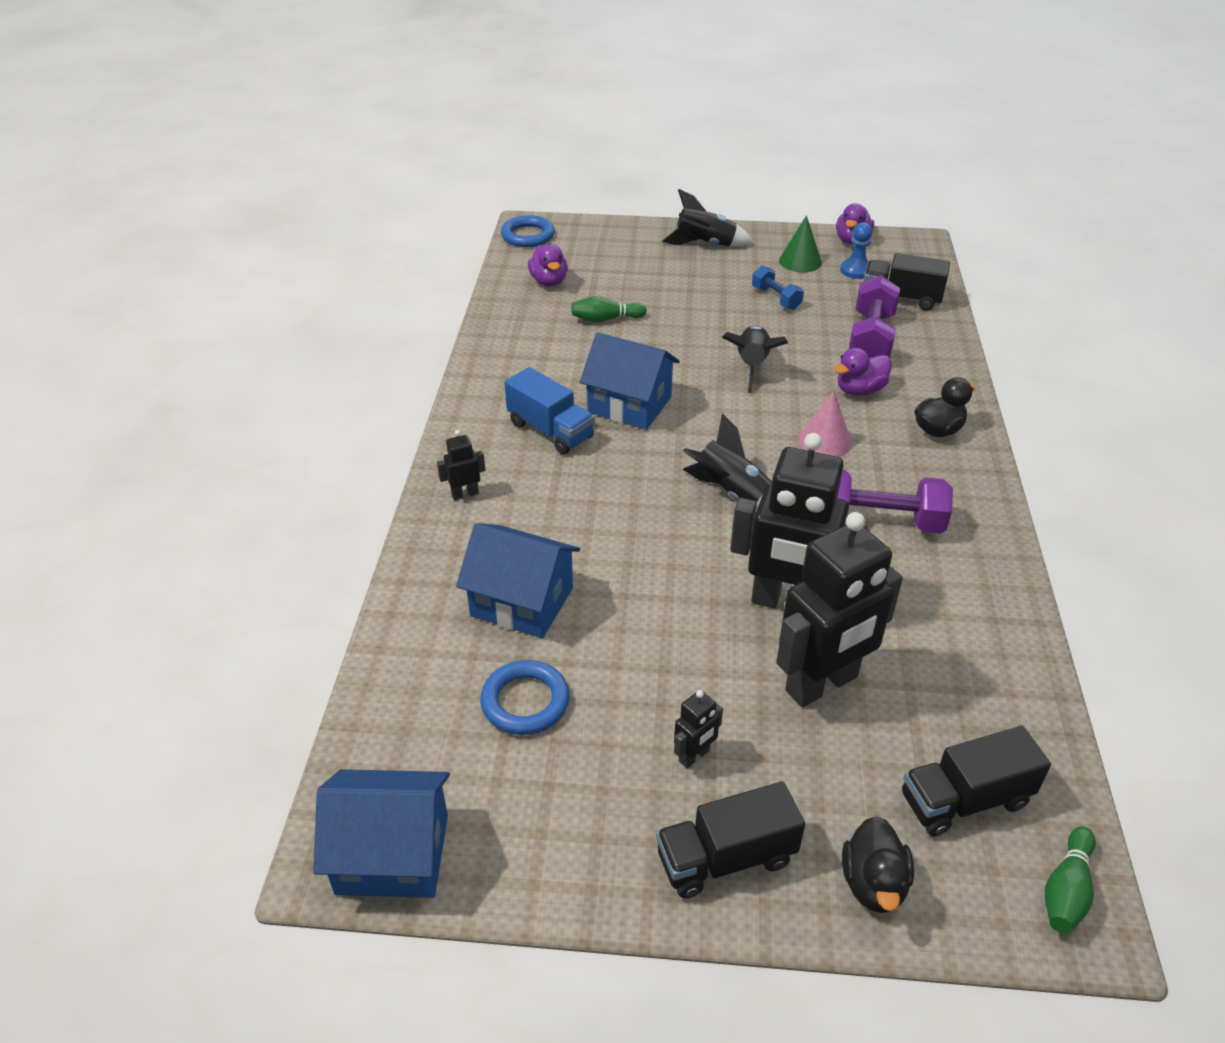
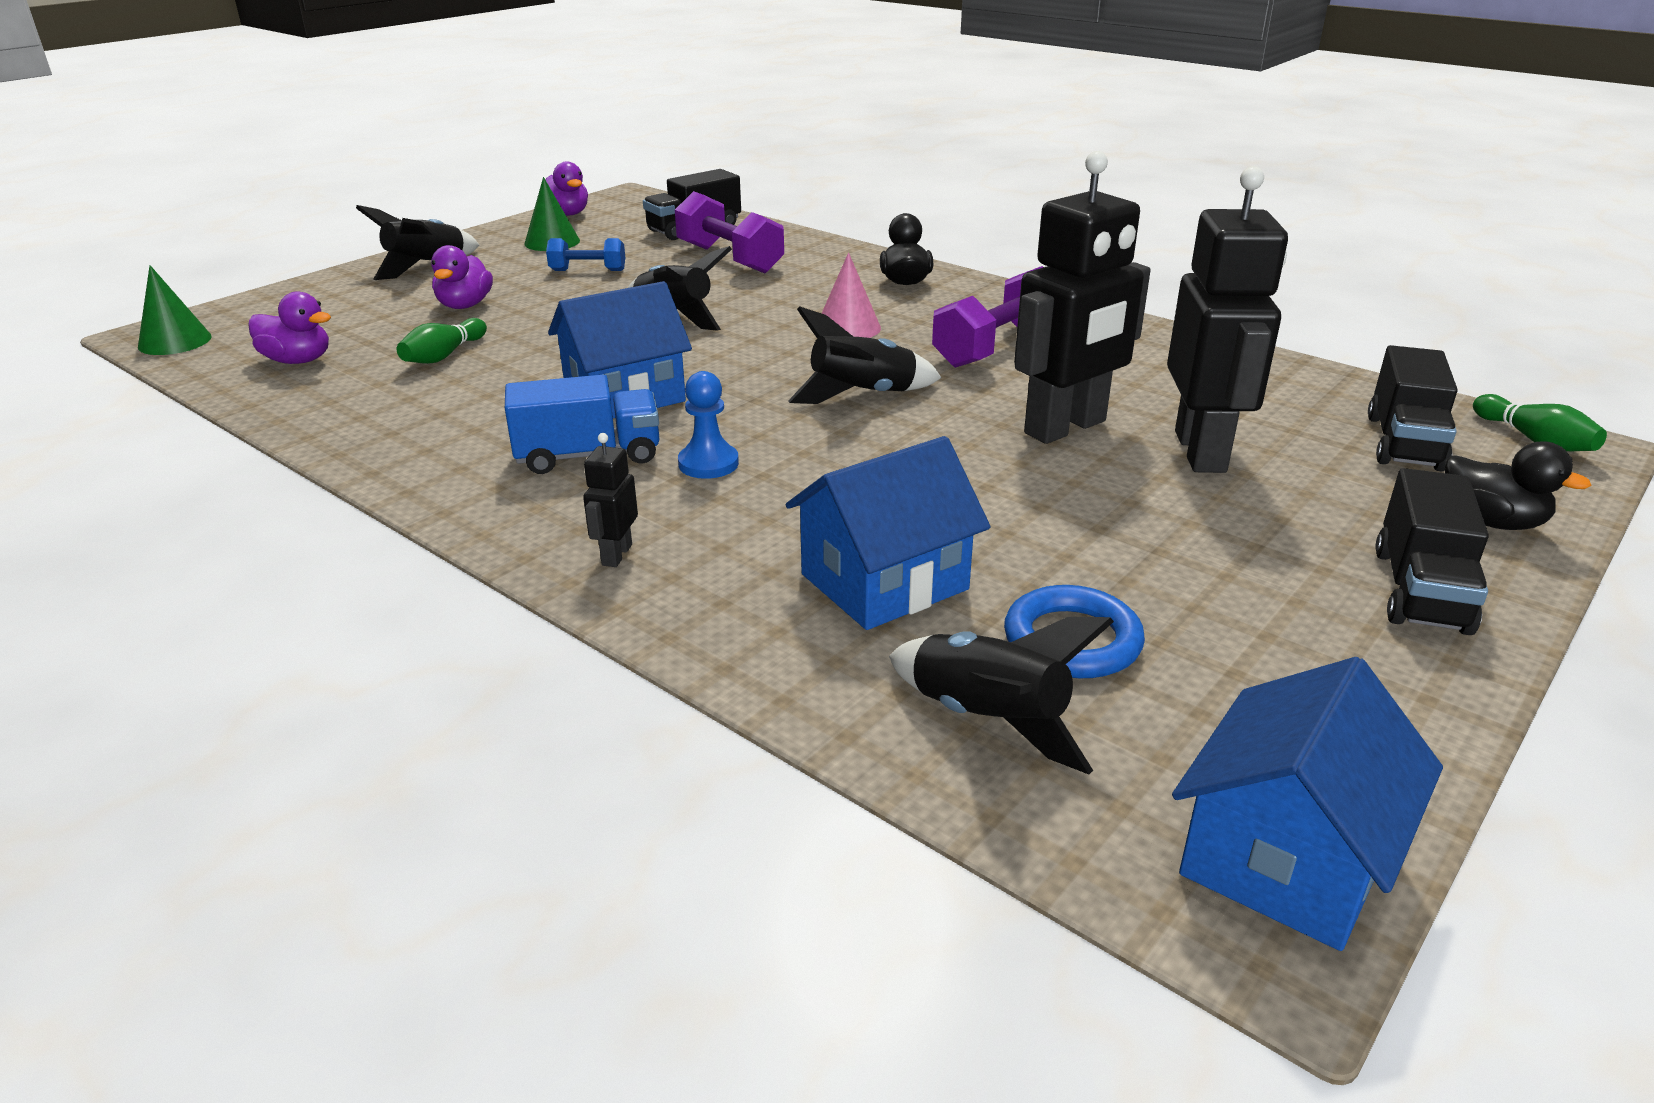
camera: 55 degrees left, 10 degrees down
(426, 695) = (987, 720): none -> black rocket
(528, 235) = (175, 341): blue ring -> green cone
(694, 756) = (1253, 556): black robot -> none
(856, 270) = (616, 228): blue pawn -> blue pawn (708, 463)
(859, 390) = (797, 289): purple duck -> purple duck (465, 305)

